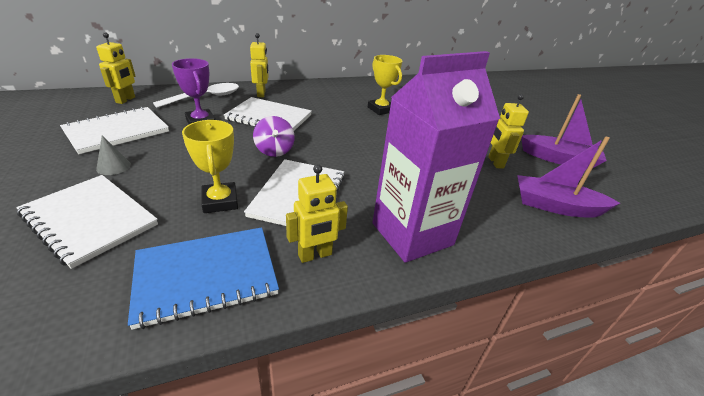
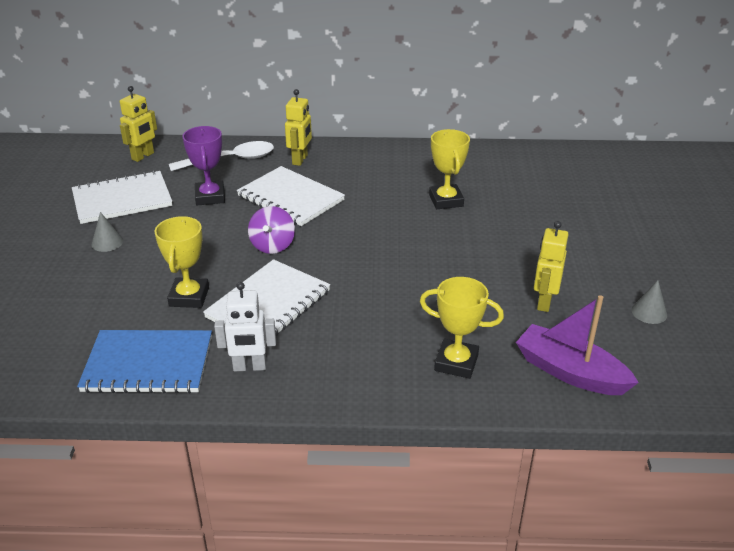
camera: 25 degrees right, 0 degrees up
(90, 220) = (74, 295): white notebook -> none
(315, 255) = (249, 367): yellow robot -> white robot
(412, 234) = (361, 367): purple carton -> none
(478, 215) = (456, 363): none -> yellow trophy
(558, 159) = (649, 312): purple boat -> grey cone

